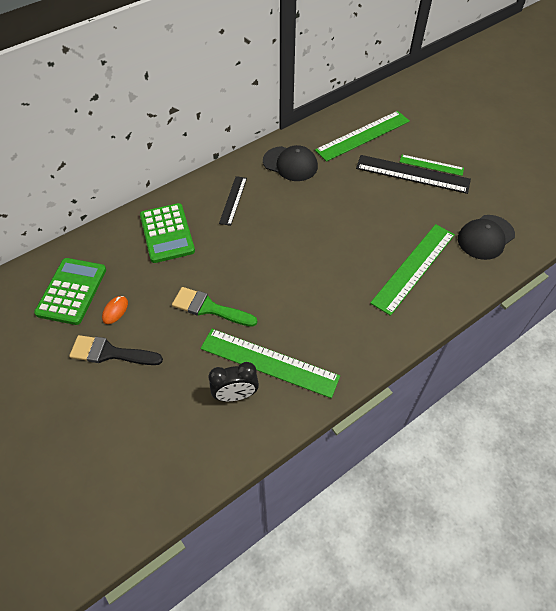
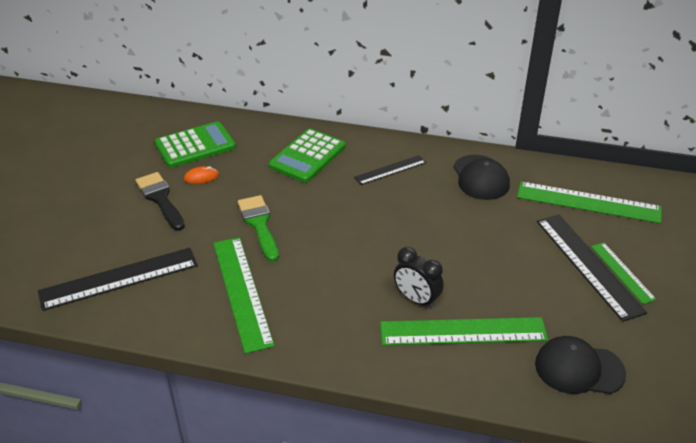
camera: 50 degrees right, 15 degrees down
(175, 436) = (119, 278): none -> black ruler
(235, 395) = (189, 290): black clock -> black clock (416, 299)

